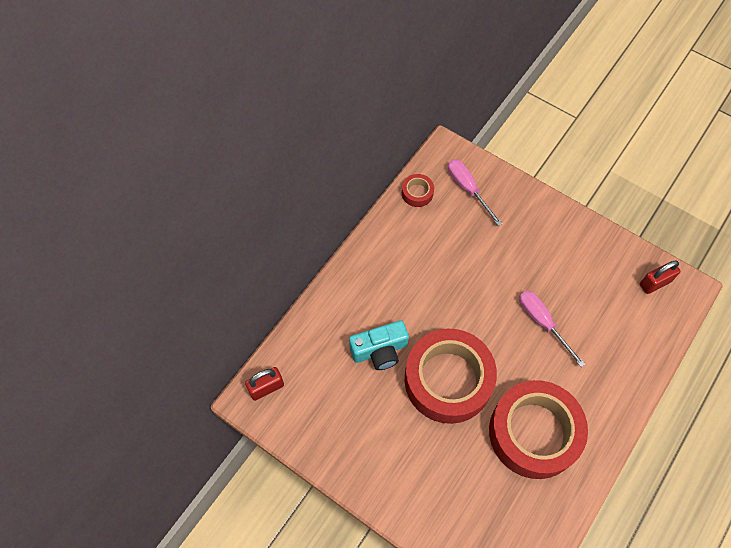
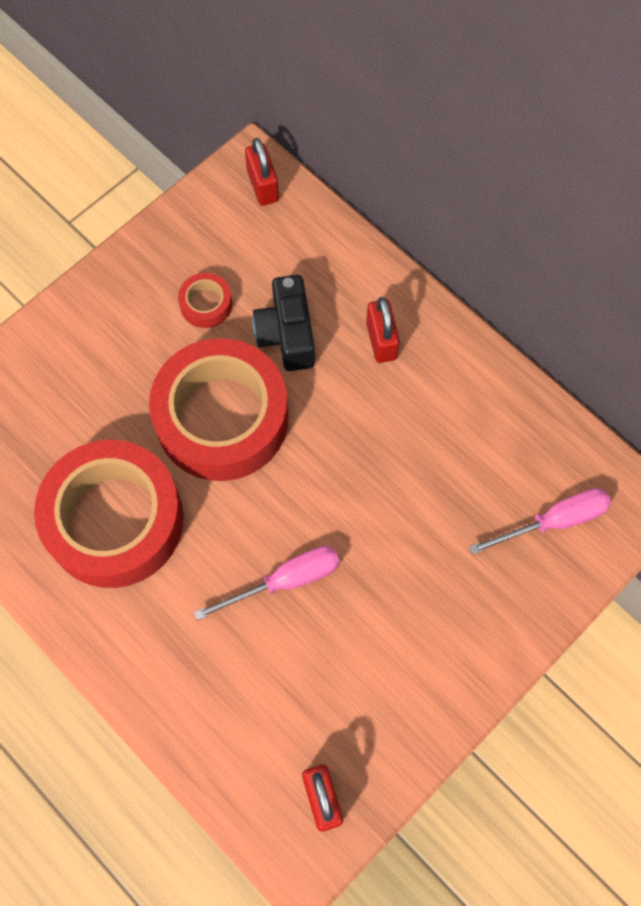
camera: 100 degrees right, 5 degrees up
(373, 293) = (381, 340): none -> red padlock
(380, 351) = (287, 334): turquoise camera -> black camera
(417, 193) = (554, 437): red tape -> red tape (206, 304)

